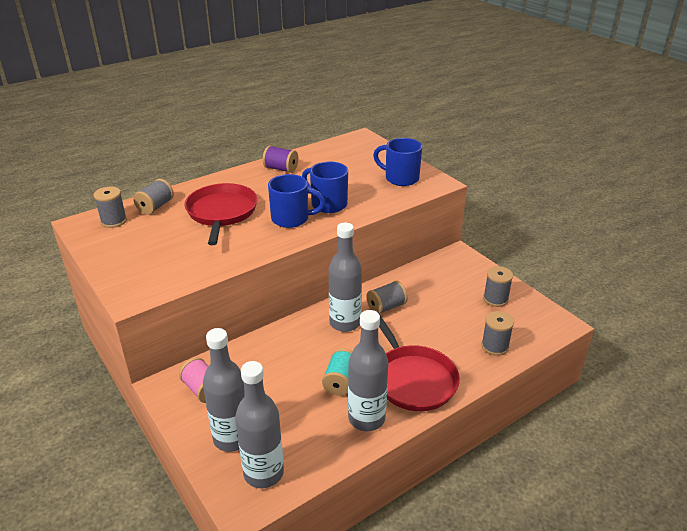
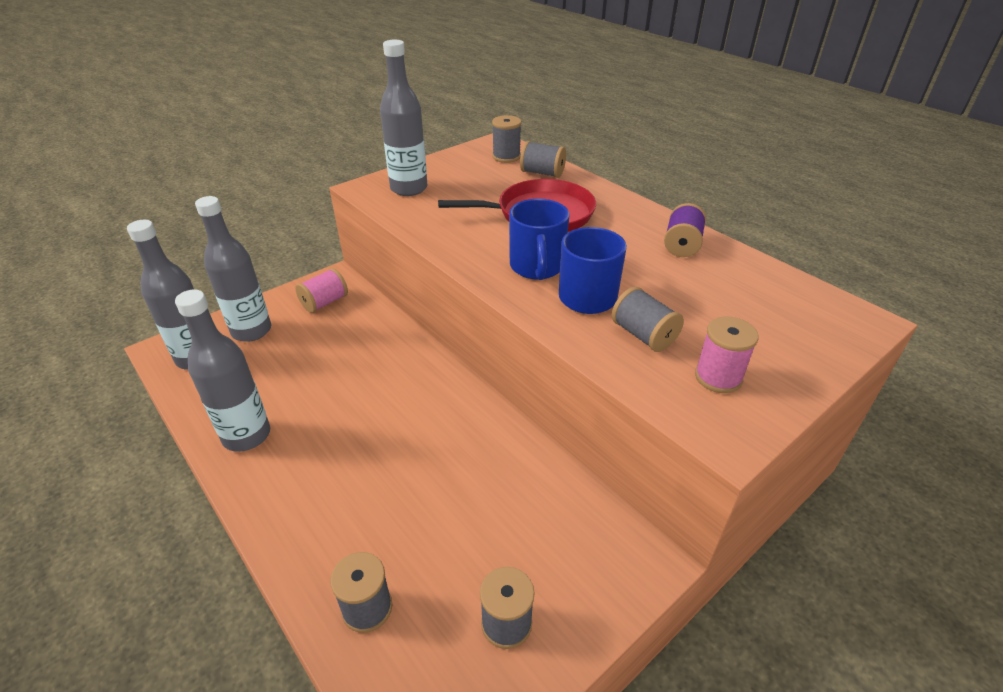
camera: 85 degrees right, 5 degrees up
(340, 381) = (316, 407): turquoise spool -> none
(345, 323) = (431, 404): grey bottle -> grey bottle (409, 188)
(386, 307) = (470, 449): grey spool -> grey spool (643, 335)
(400, 178) = (718, 377): blue mug -> pink spool
(413, 379) = (307, 484): red pan -> none

